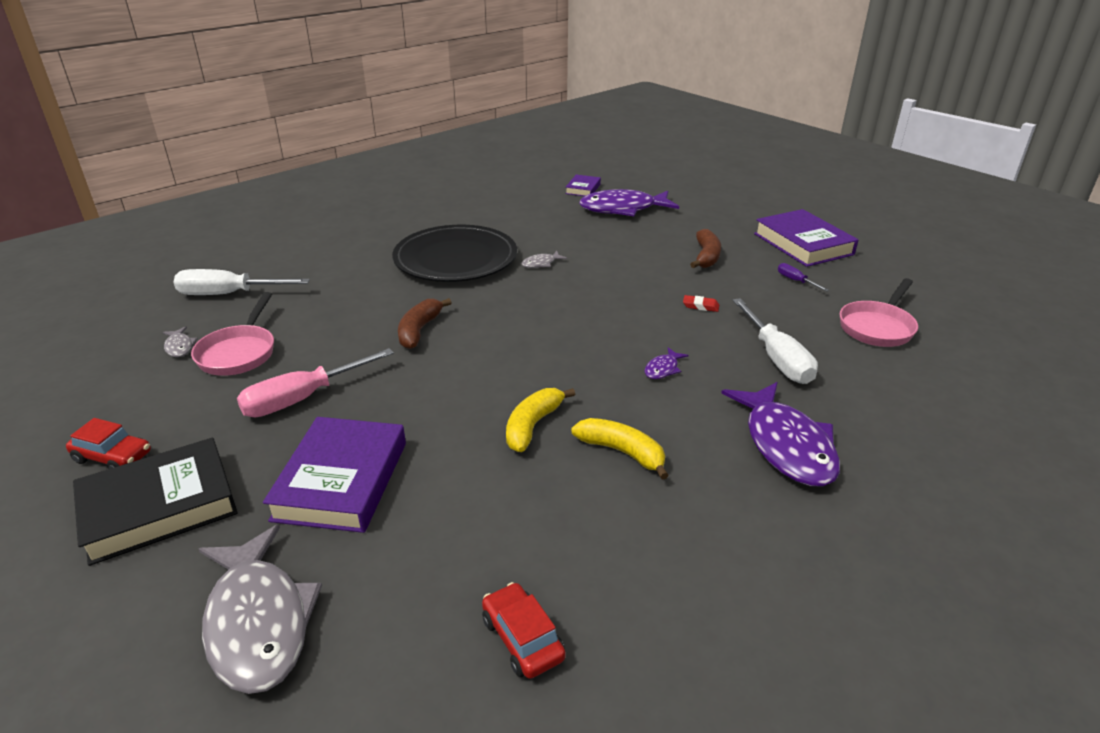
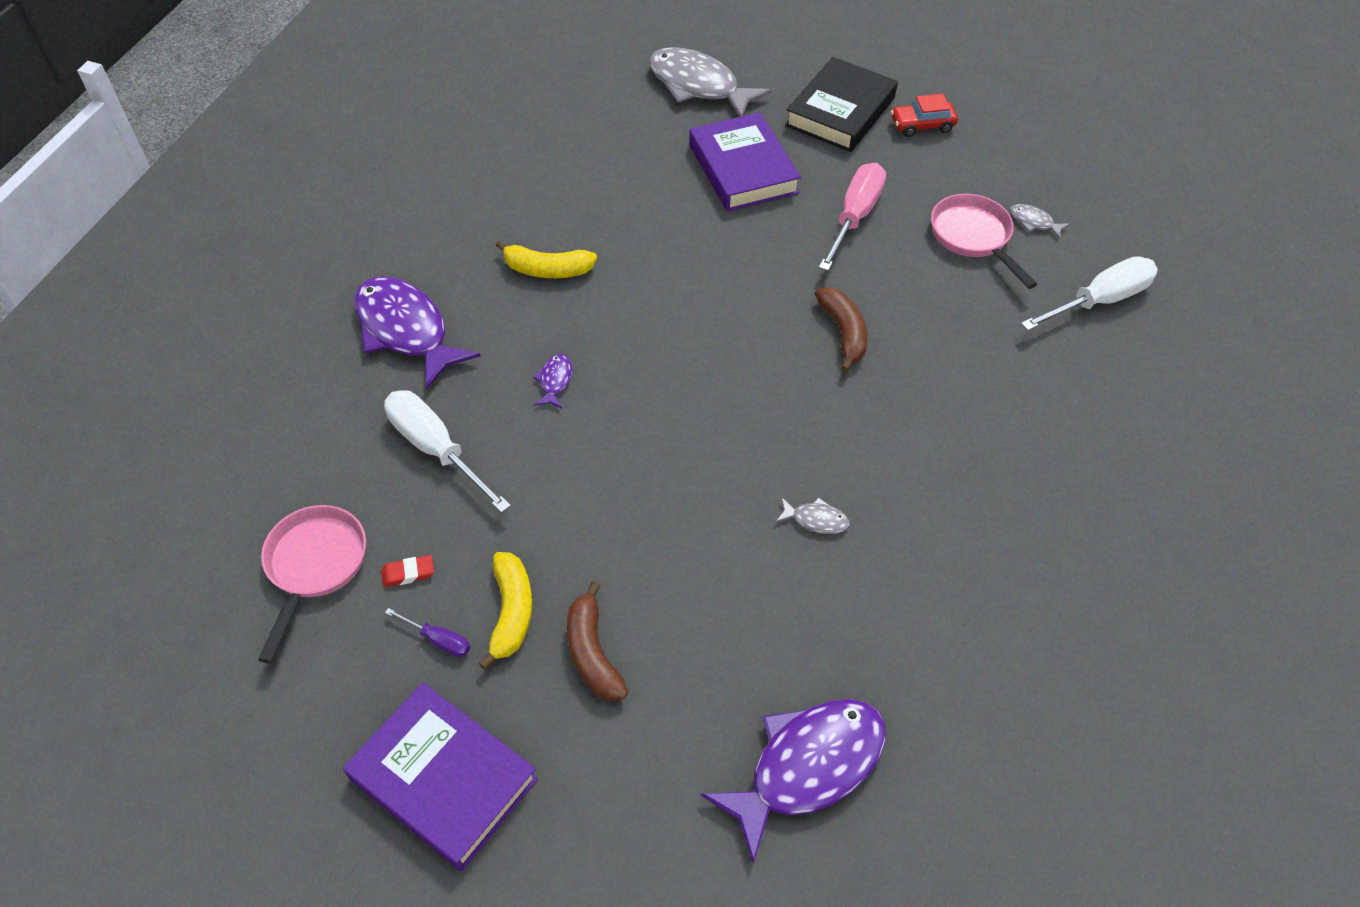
camera: 150 degrees right, 20 degrees up
(455, 259) = (934, 479): black plate -> none
(522, 638) = (542, 129): red car -> none
(533, 425) = (638, 266): yellow banana -> yellow banana (511, 612)
(541, 263) = (816, 520): grey fish -> grey fish turned 75 degrees clockwise
(583, 189) = (934, 826): purple book -> none
(700, 306) = (555, 514): red eraser -> red eraser (408, 573)

